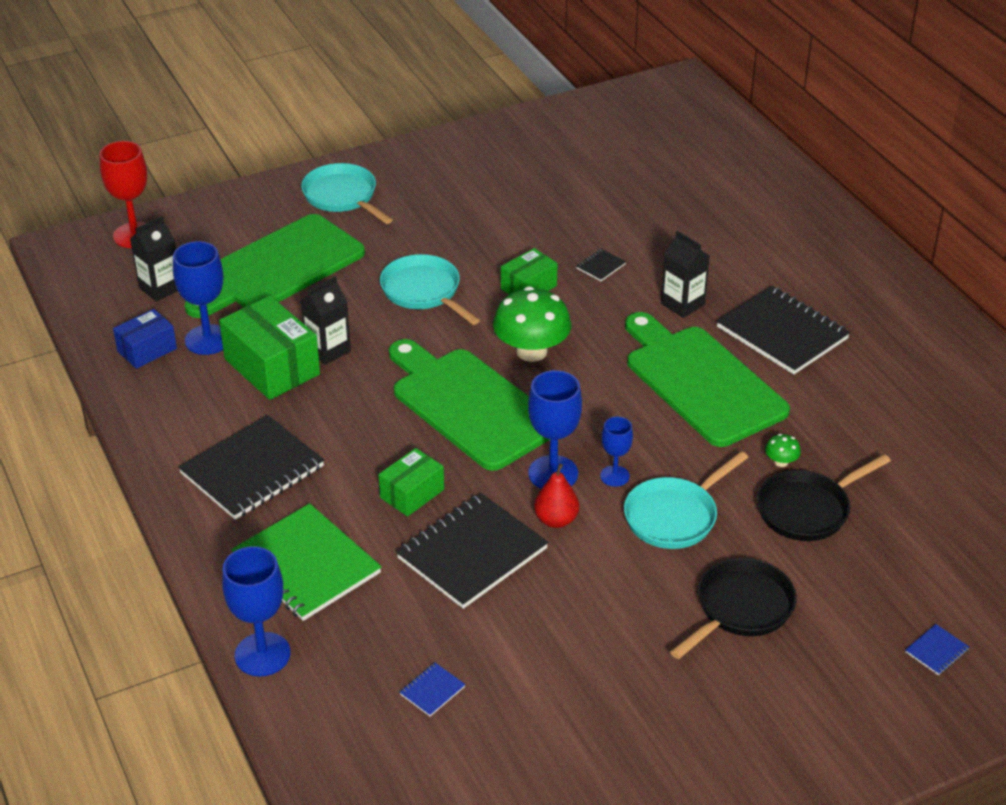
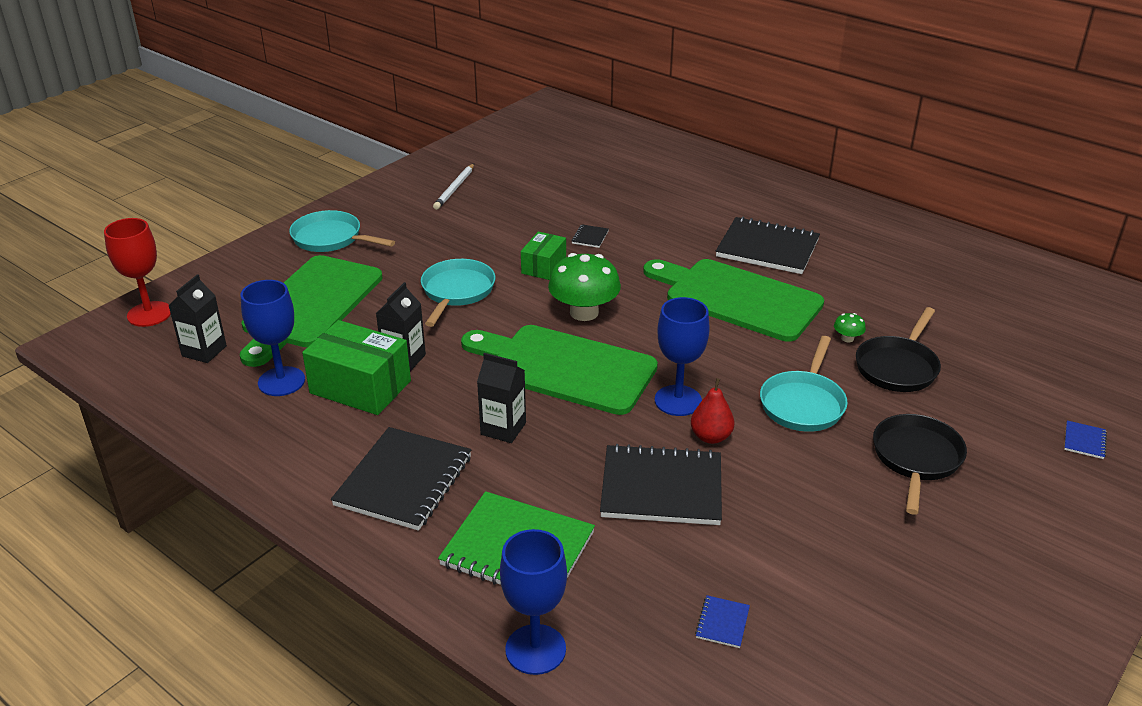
camera: 25 degrees left, 5 degrees down
(147, 350) = (225, 406): blue box -> none
(412, 493) = (569, 454): green box -> none
(424, 292) = (457, 292): turquoise pan -> turquoise pan turned 75 degrees clockwise
(472, 553) = (661, 488): black notebook -> black notebook turned 75 degrees clockwise
(502, 169) = (454, 188): none -> white pencil
(614, 476) = (729, 387): blue goblet -> none
(682, 304) = (676, 248): black carton -> black carton (503, 428)

